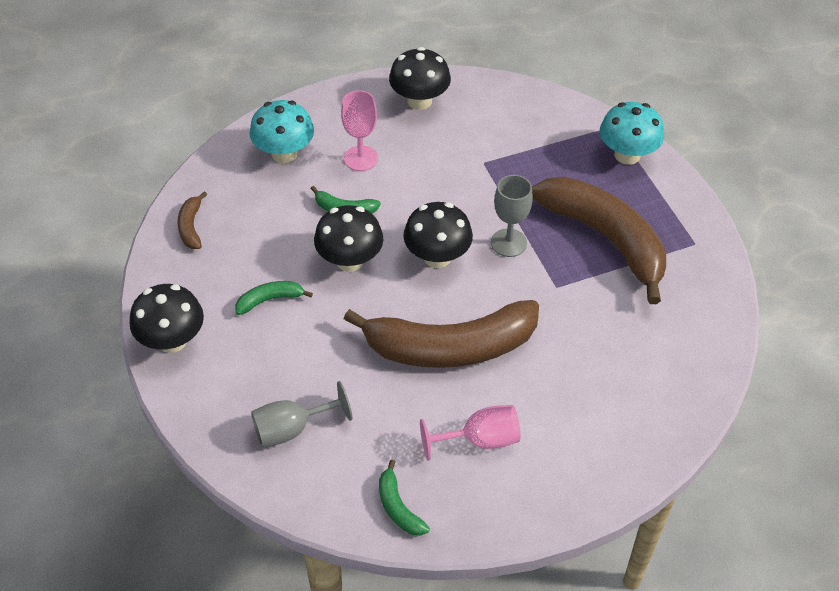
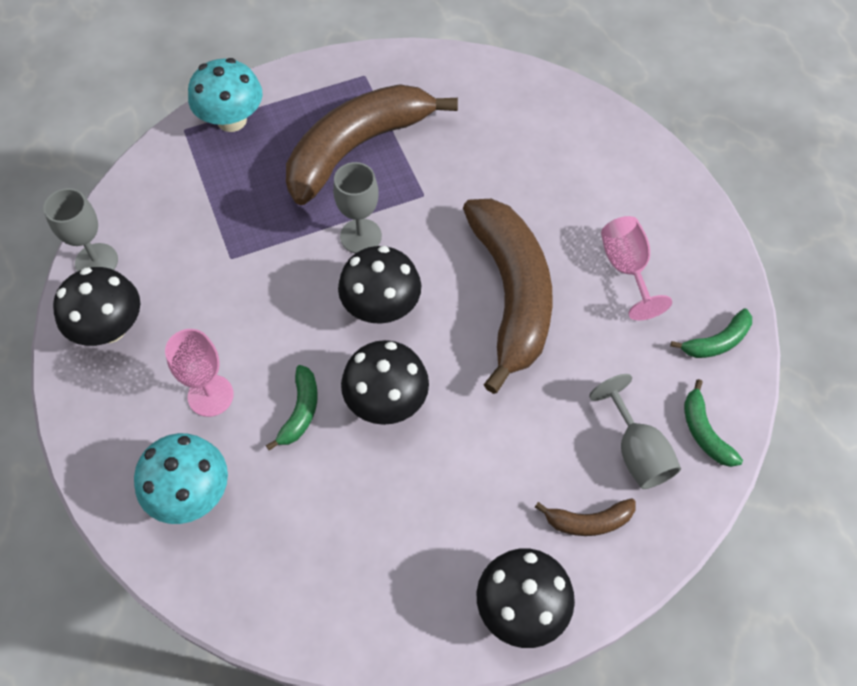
camera: 90 degrees left, 10 degrees up
(191, 227) = (324, 608): brown banana -> brown banana (588, 521)
(269, 300) = (450, 491): green banana -> green banana (704, 432)
(478, 88) = (96, 261): none -> grey goblet

